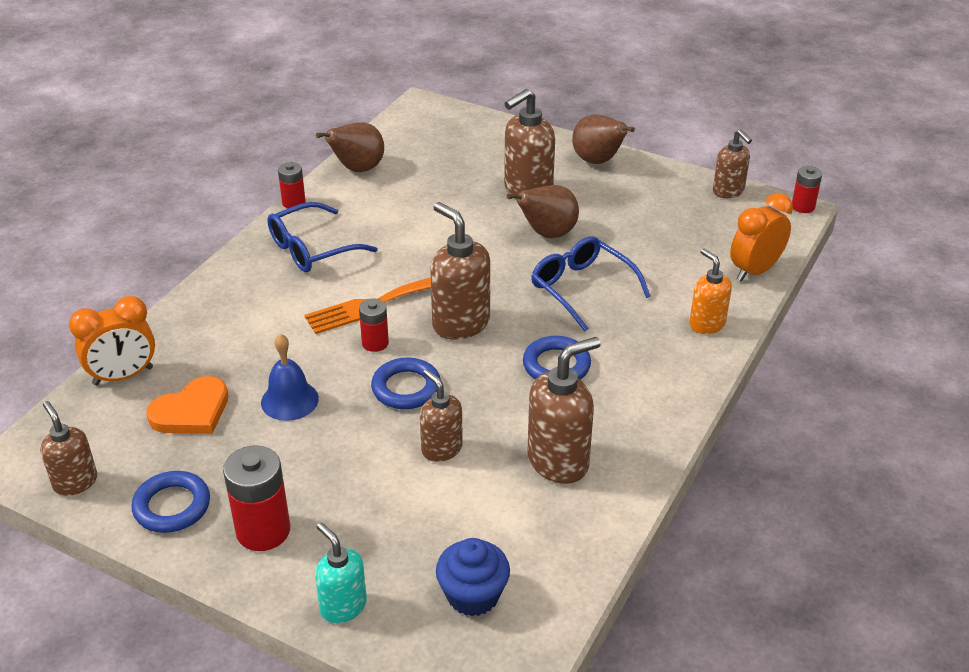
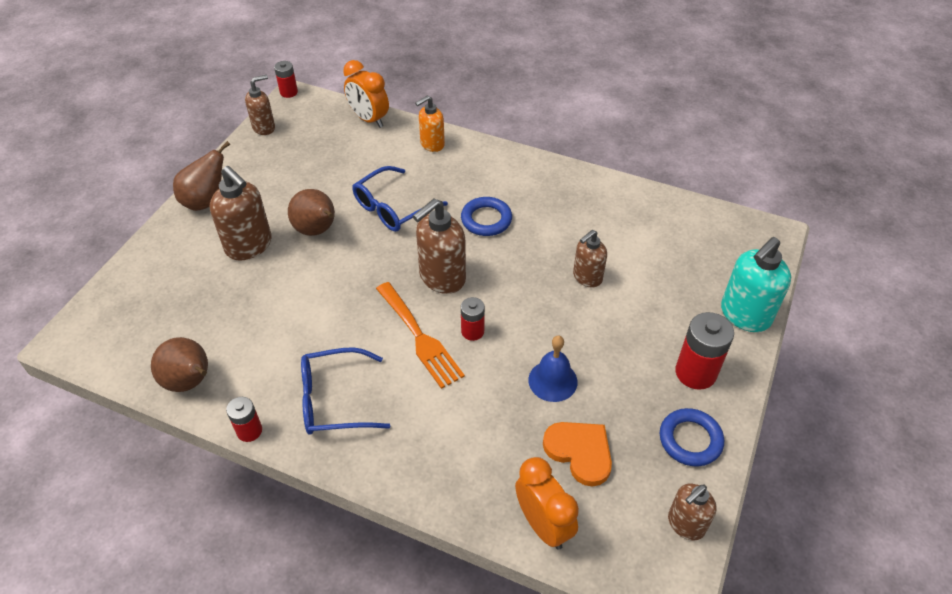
camera: 95 degrees left, 10 degrees up
(312, 249) = (334, 400): blue glasses -> blue glasses turned 120 degrees clockwise
(343, 606) = (744, 315): turquoise soap dispenser -> turquoise soap dispenser, size x1.59
(406, 388) = (525, 305): blue ring -> none
(473, 595) = (711, 251): blue cupcake -> none
(558, 461) = (584, 215): brown soap dispenser -> none

